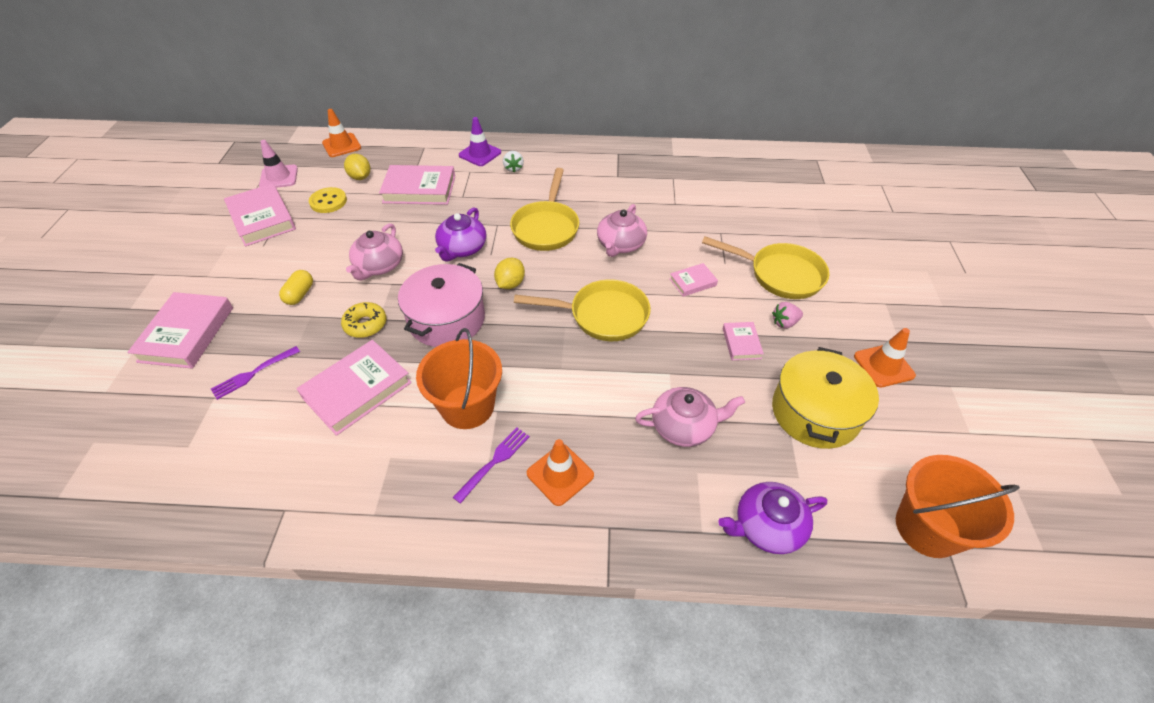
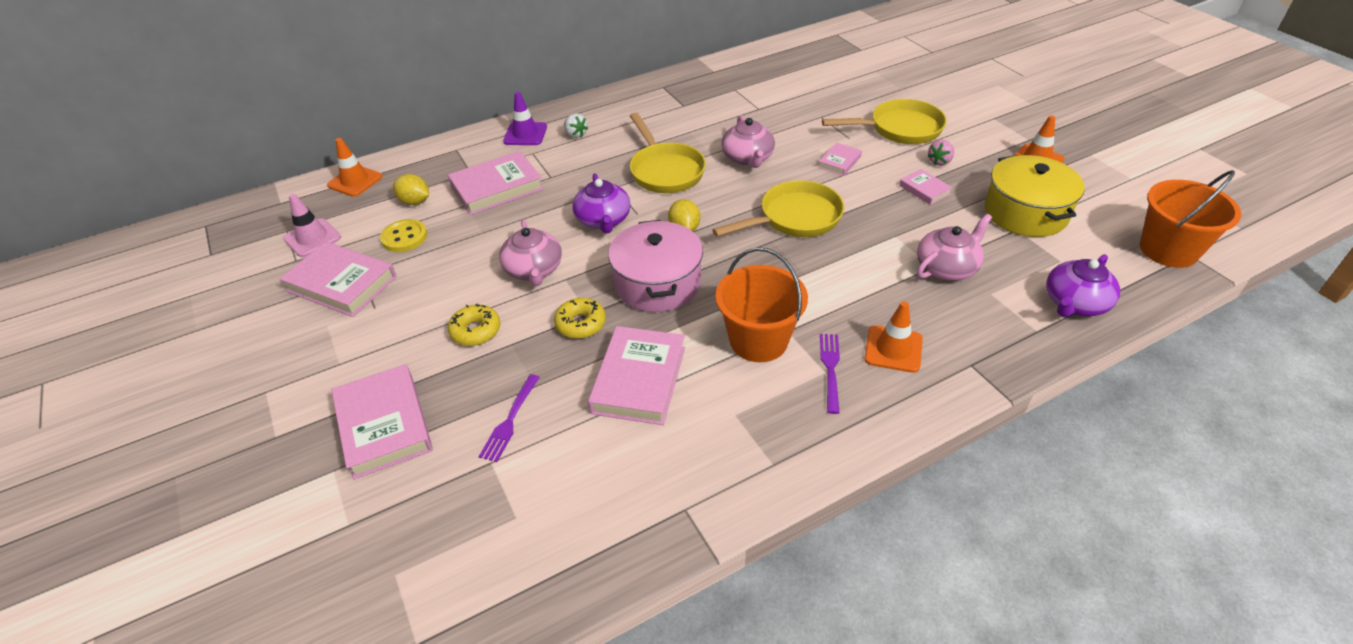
camera: 30 degrees left, 5 degrees down
(300, 294) = (476, 331): yellow capsule -> yellow donut

